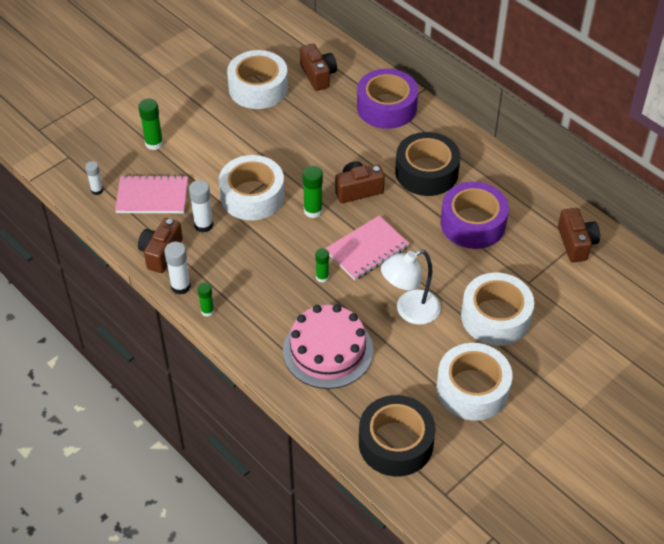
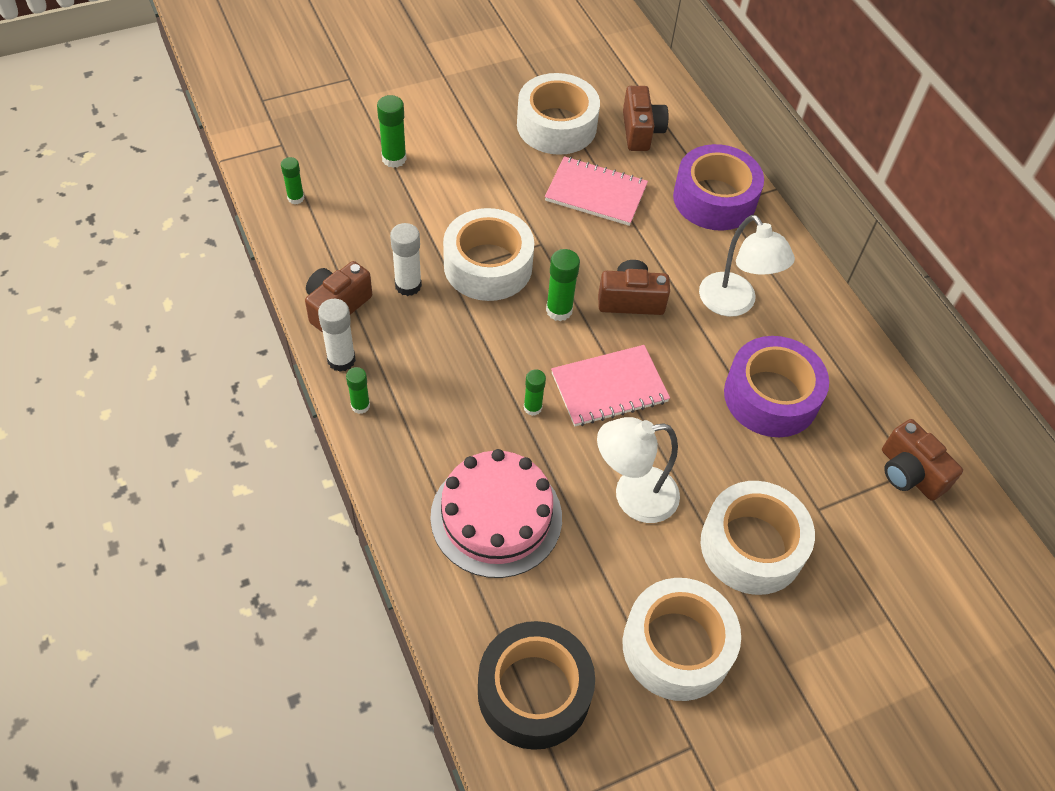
camera: 15 degrees right, 5 degrees up
(97, 190) = (296, 198): white glue stick -> green glue stick
(152, 196) = (360, 227): pink notebook -> pink notebook (596, 193)
(426, 172) = (734, 304): black tape -> white lamp
(576, 243) = (909, 473): brown camera -> brown camera turned 135 degrees clockwise

